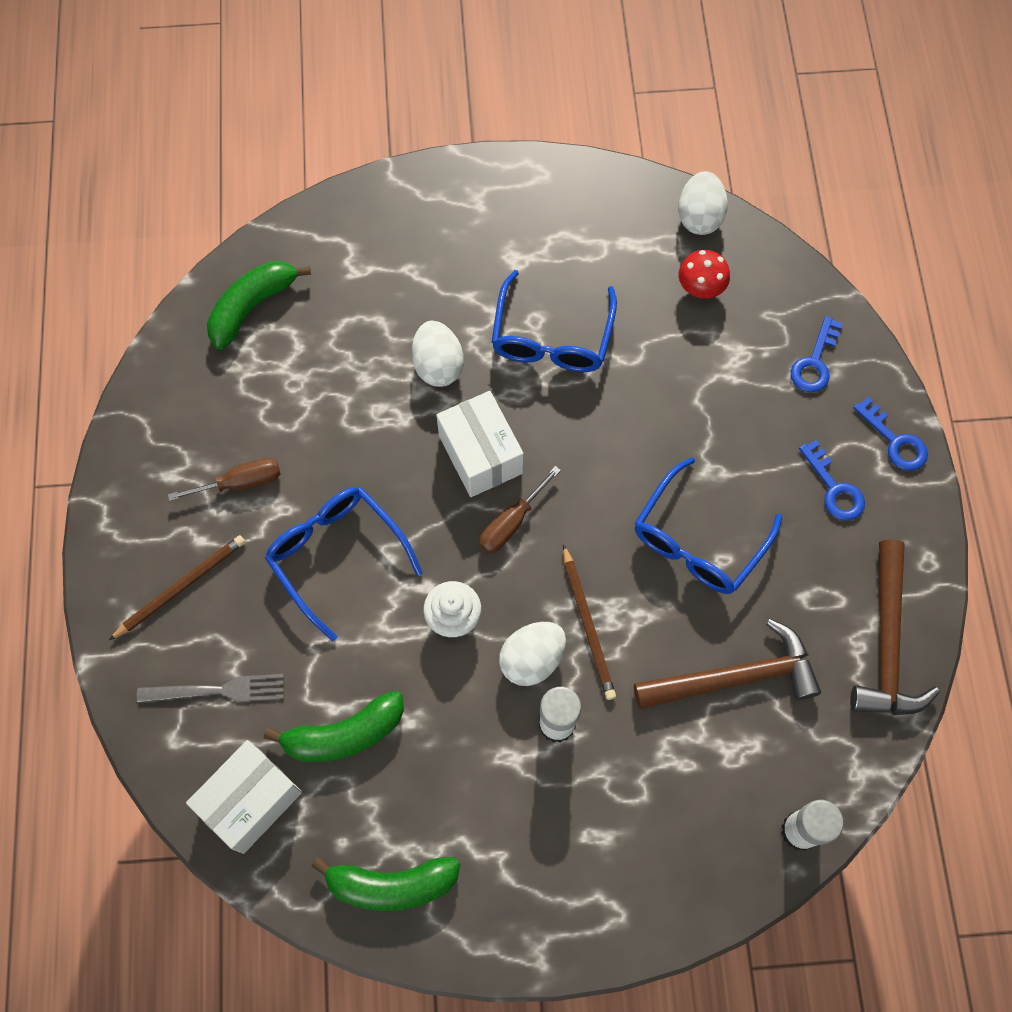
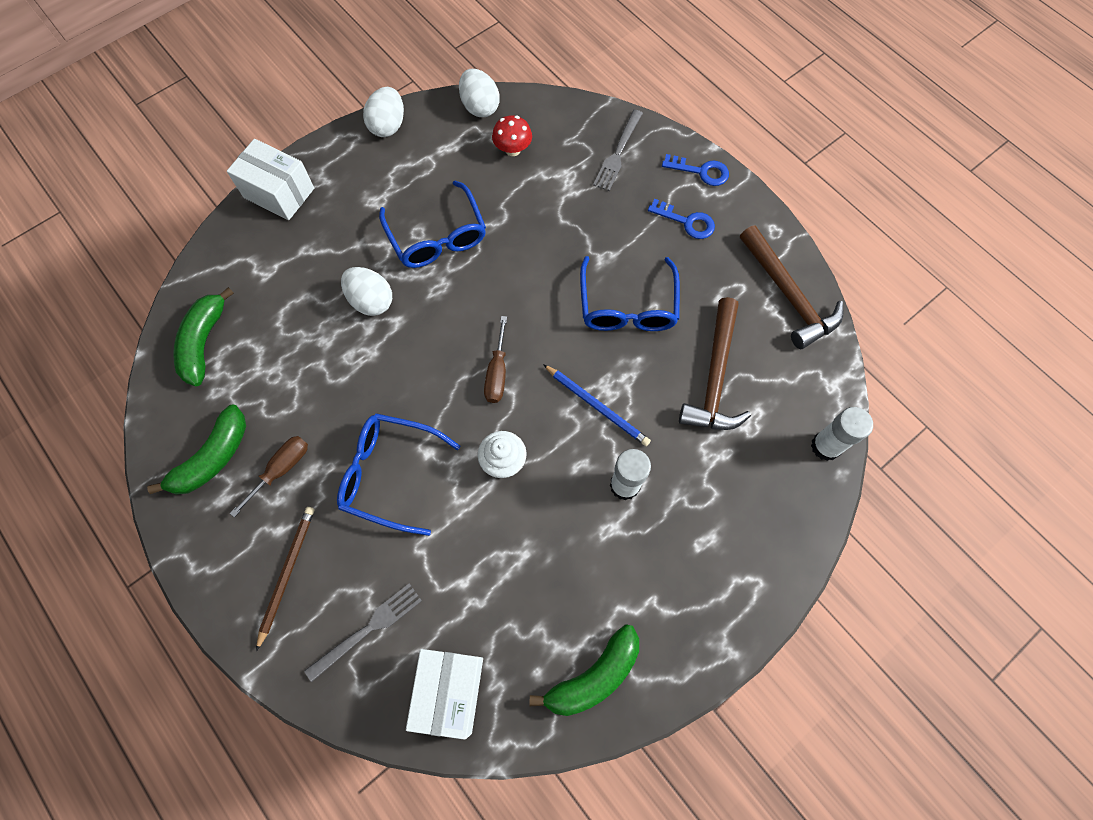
camera: 35 degrees left, 0 degrees up
(344, 734) = (484, 595): green banana -> green banana (213, 458)
(480, 454) = (443, 341): white box -> white box (279, 193)
(532, 659) = (577, 453): white egg -> white egg (388, 126)
(588, 625) = (597, 406): brown pencil -> blue pencil
(735, 677) = (714, 377): brown hammer -> brown hammer turned 150 degrees clockwise
(814, 362) = (618, 153): blue key -> grey fork

